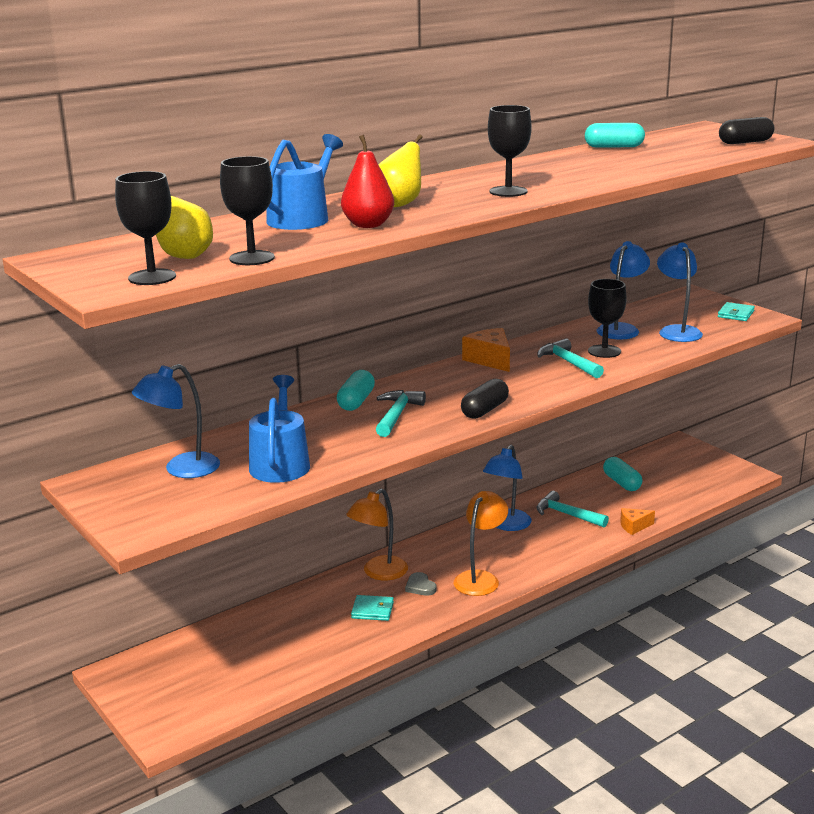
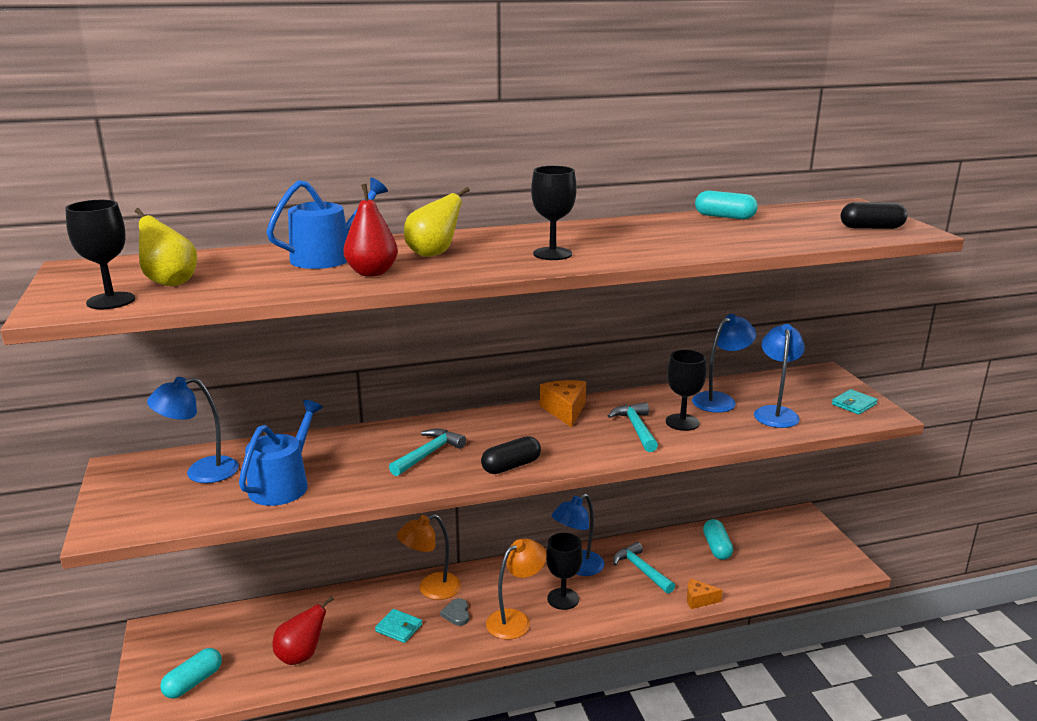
camera: 20 degrees right, 0 degrees up
(252, 258) = (220, 294): black goblet -> black goblet (563, 599)
(293, 655) = (301, 656): none -> red pear
(356, 401) = (407, 431): turquoise capsule -> turquoise capsule (193, 682)

